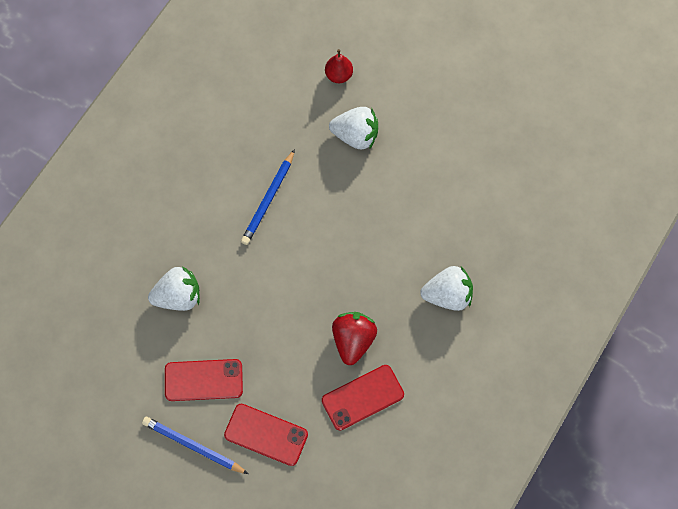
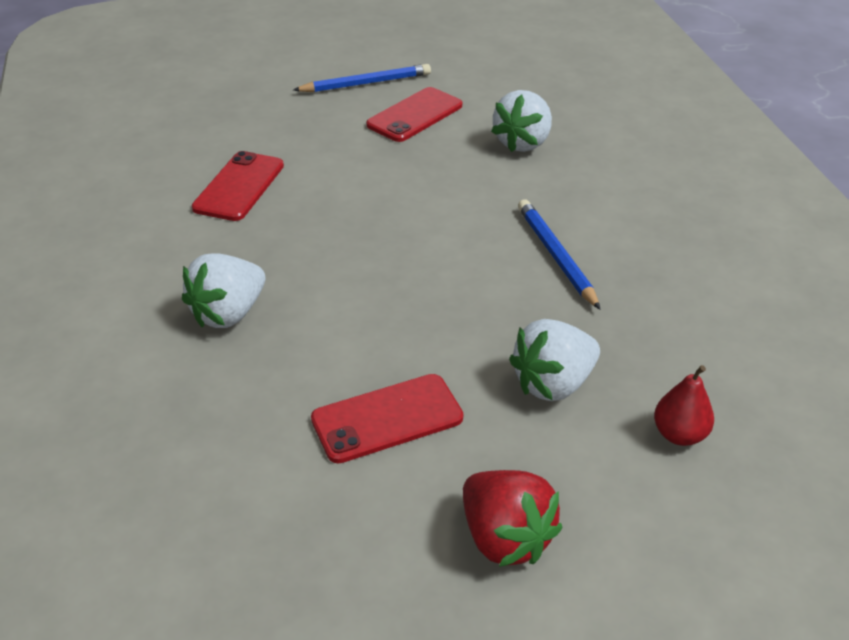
camera: 135 degrees right, 30 degrees down
(266, 434) = (308, 119): red phone -> red phone (387, 418)
(353, 340) = (302, 215): red strawberry -> red strawberry (505, 538)

